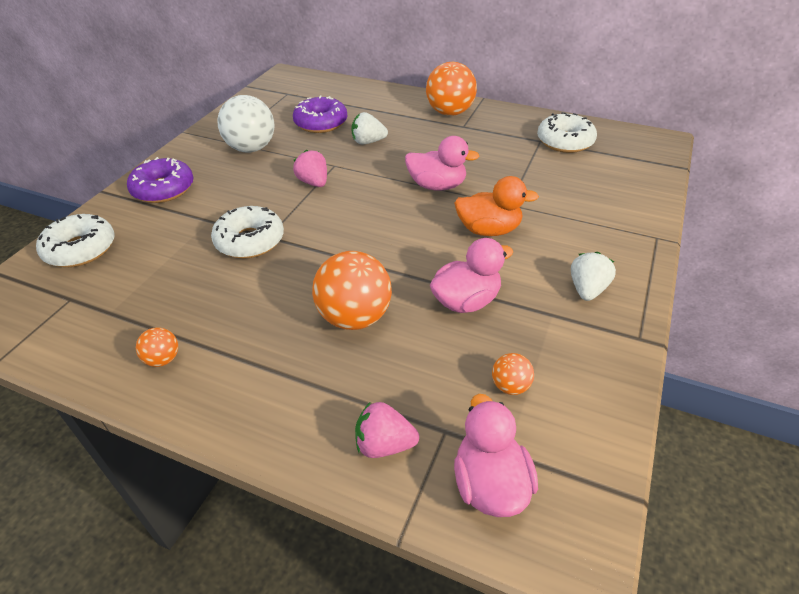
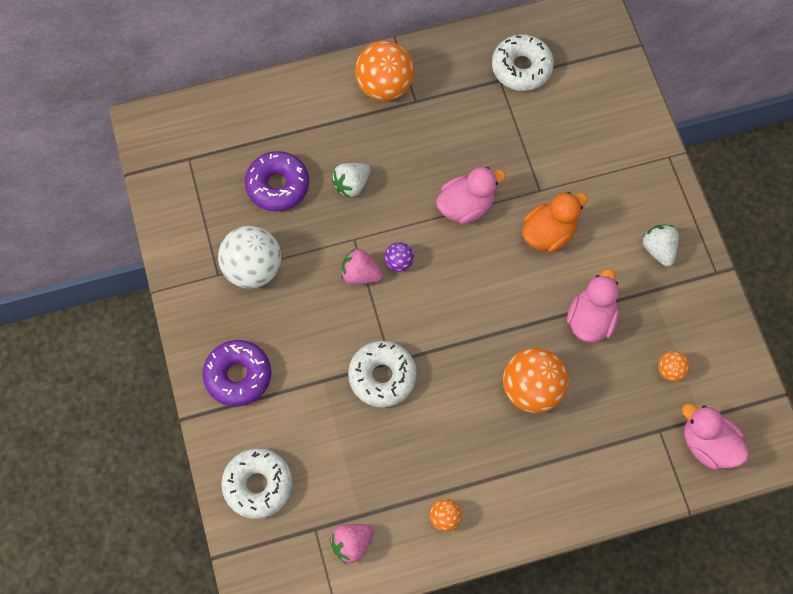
camera: 40 degrees left, 25 degrees up
(349, 189) = (399, 262): none -> purple ball
(384, 444) = (635, 465): pink strawberry -> pink strawberry (352, 544)

